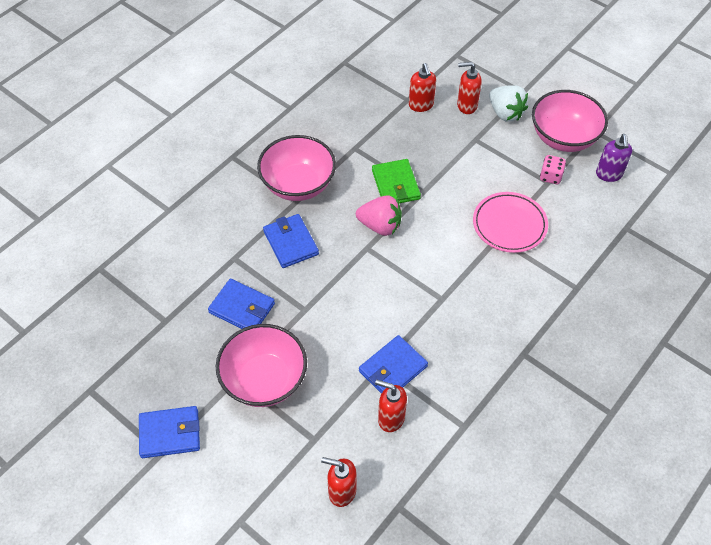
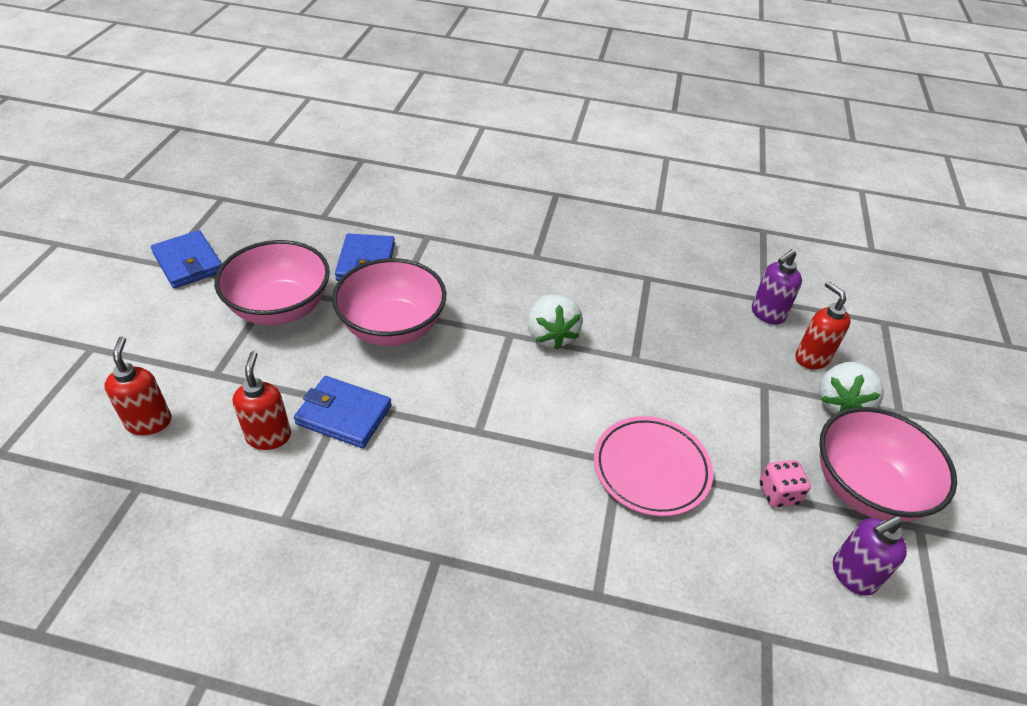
camera: 60 degrees right, 10 degrees down
(291, 243) = (474, 270): blue wallet -> none
(298, 185) = (558, 250): pink bowl -> pink bowl (392, 327)
(380, 226) = (551, 335): pink strawberry -> white strawberry
(395, 185) = (623, 329): green wallet -> none
(421, 105) = (767, 314): red soap dispenser -> purple soap dispenser

